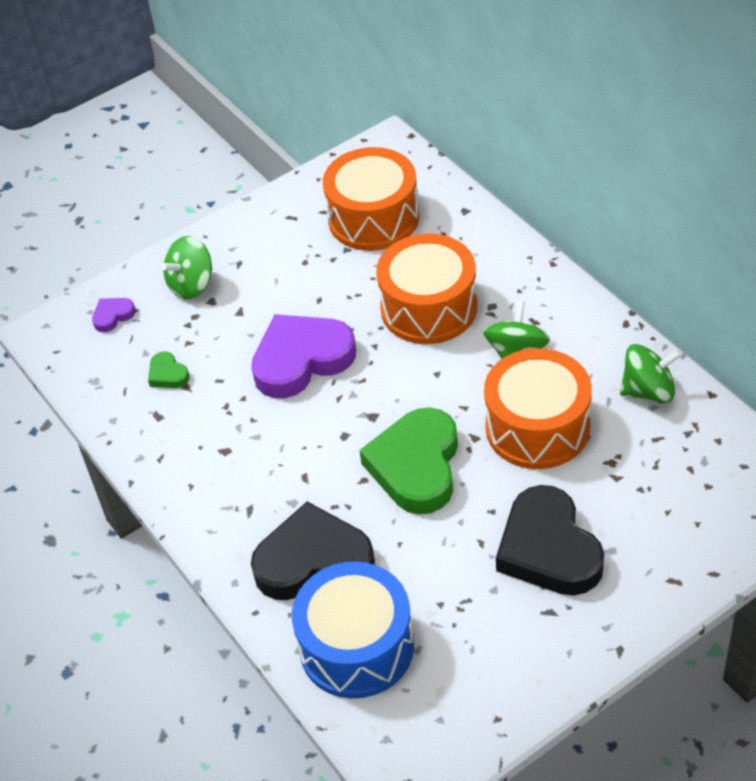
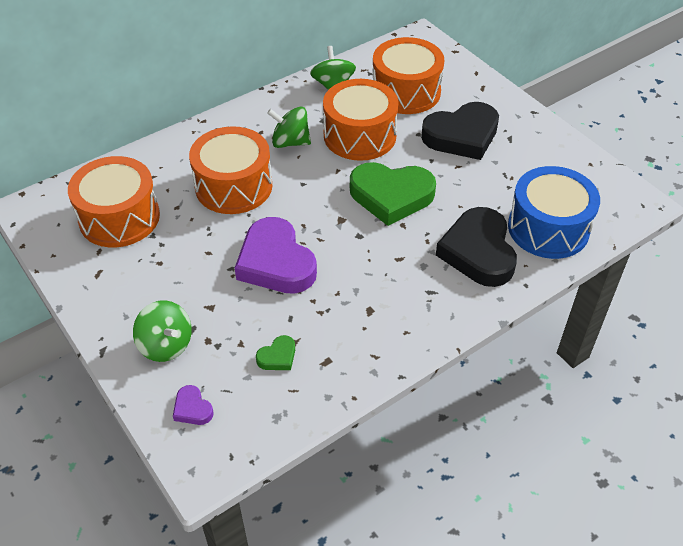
camera: 95 degrees left, 0 degrees up
(647, 479) = (406, 92): none -> orange drum

